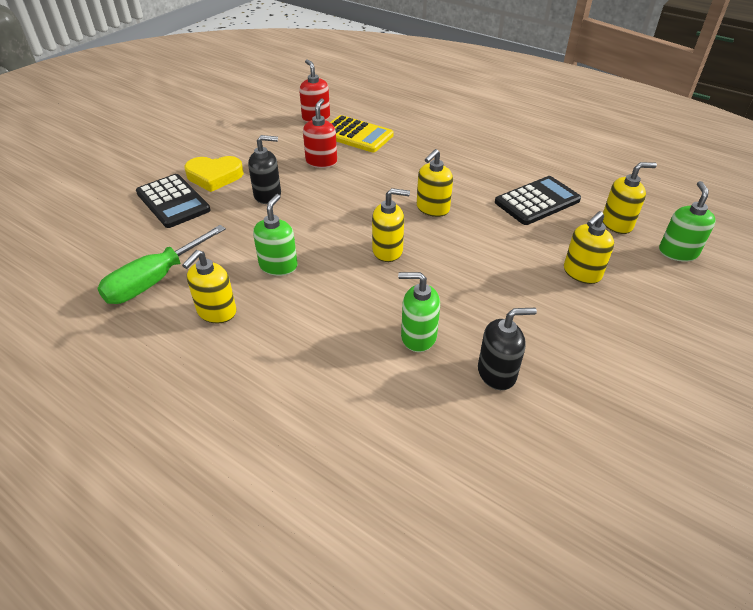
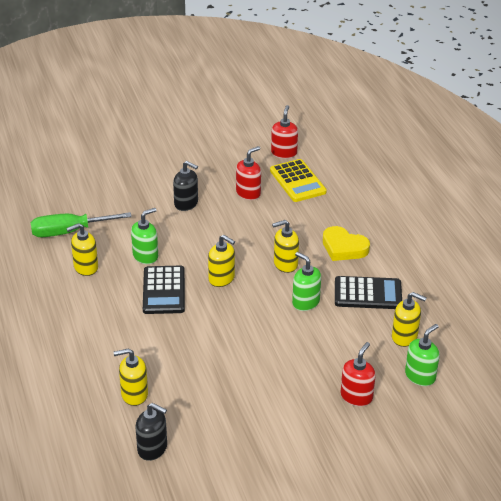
camera: 35 degrees right, 5 degrees down
(173, 201) = (123, 182): black calculator -> black calculator (164, 290)
(214, 176) = (165, 174): yellow heart -> yellow heart (343, 248)
(418, 337) = (181, 338): green soap dispenser -> green soap dispenser (305, 302)
(497, 373) = (202, 379): black soap dispenser -> black soap dispenser (152, 448)
(581, 273) = (331, 354): yellow soap dispenser -> yellow soap dispenser (134, 394)
(658, 302) = (356, 396): none -> red soap dispenser

